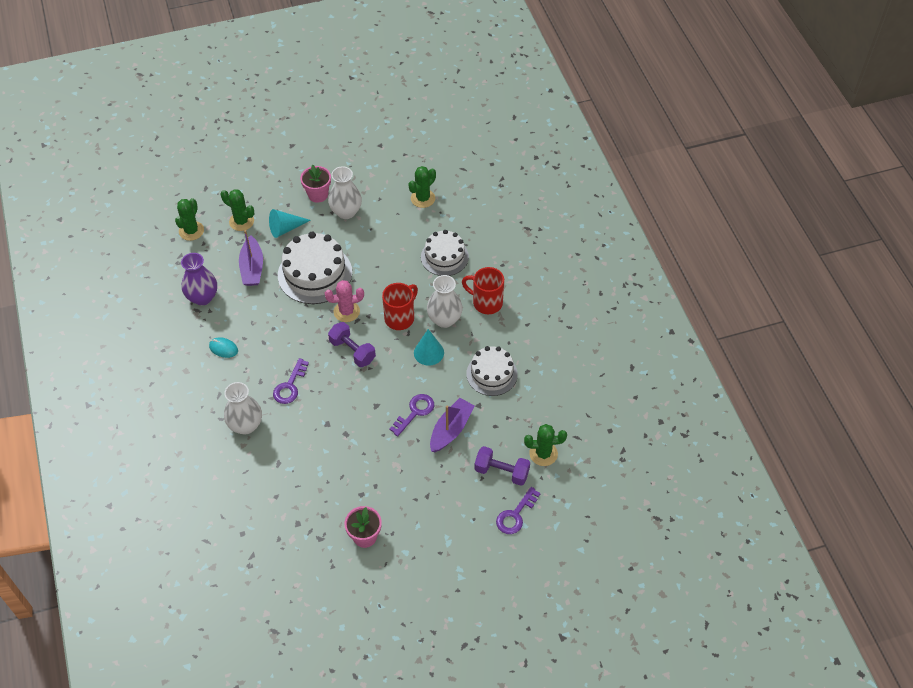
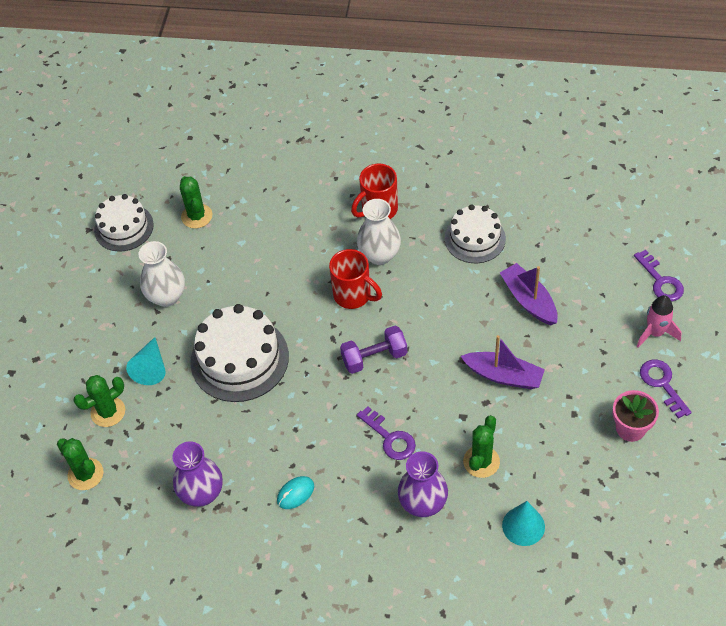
camera: 60 degrees left, 0 degrees up
(246, 425) = (423, 503): white vase -> purple vase
(252, 268) = (189, 423): purple boat -> purple boat (504, 376)
(318, 194) = (121, 316): pink flower pot -> none
(346, 311) = (314, 345): pink cactus -> none
(400, 318) = (353, 295): red mug -> red mug turned 150 degrees clockwise
(415, 412) = (489, 325): purple key -> purple key (662, 384)
(428, 352) = (416, 285): turquoise cone -> turquoise cone (523, 526)
(444, 257) = (293, 225): white cake -> white cake (124, 227)
(462, 526) = (655, 333): none -> pink rocket
(501, 472) = (603, 274): purple dumbbell -> none
(543, 454) = (597, 231): green cactus -> green cactus (481, 461)

